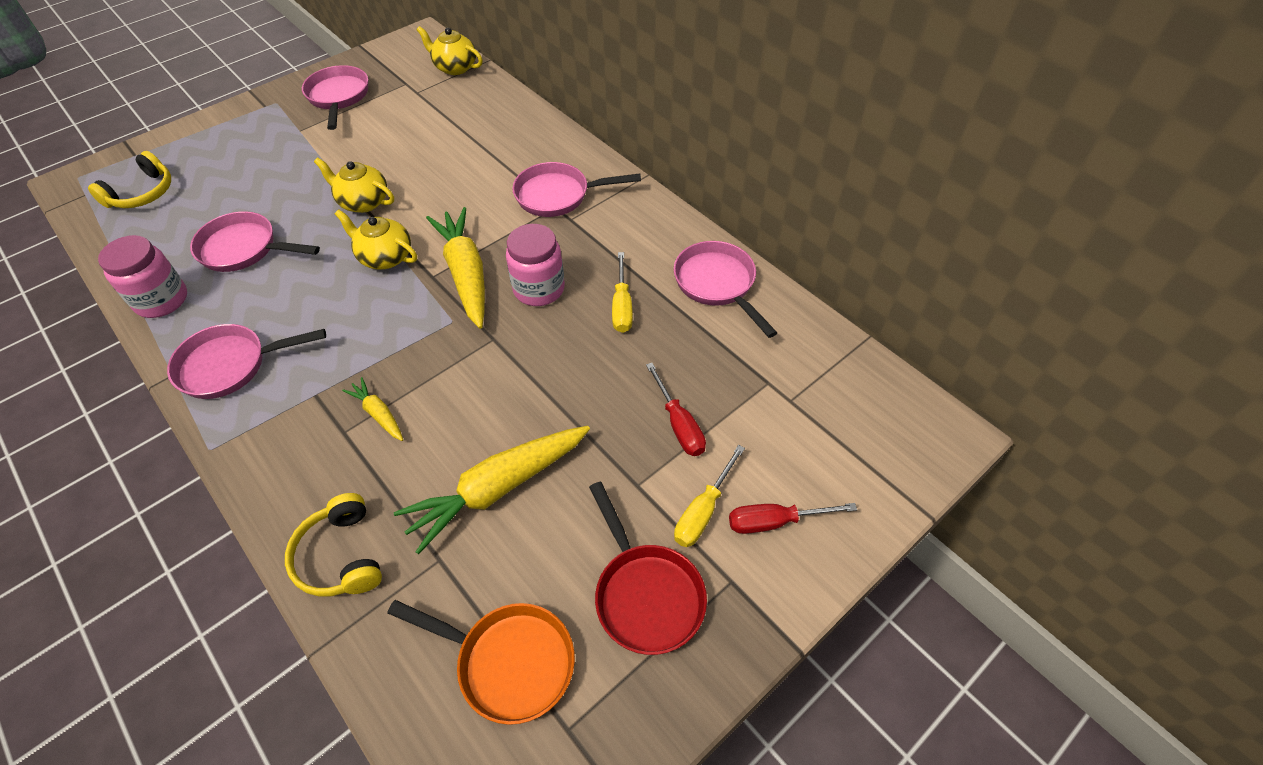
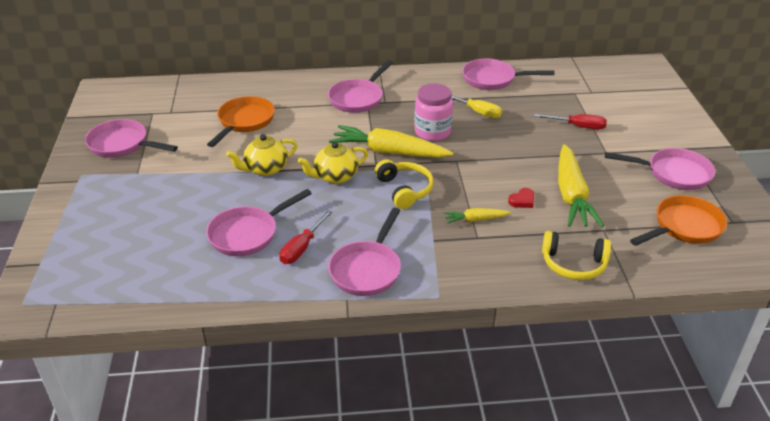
camera: 55 degrees left, 15 degrees down
(142, 193) = (103, 270): yellow headphones -> yellow headphones (404, 190)
(162, 300) = (257, 287): pink jar -> none
(438, 144) = (244, 122): none -> orange pan
(449, 441) = (522, 200): none -> red heart
(455, 67) = (166, 89): yellow teapot -> none
(646, 594) = (673, 174): red pan -> pink pan
(703, 511) = (637, 140): yellow screwdriver -> none
(775, 522) = (659, 124): red screwdriver -> red screwdriver (302, 248)

